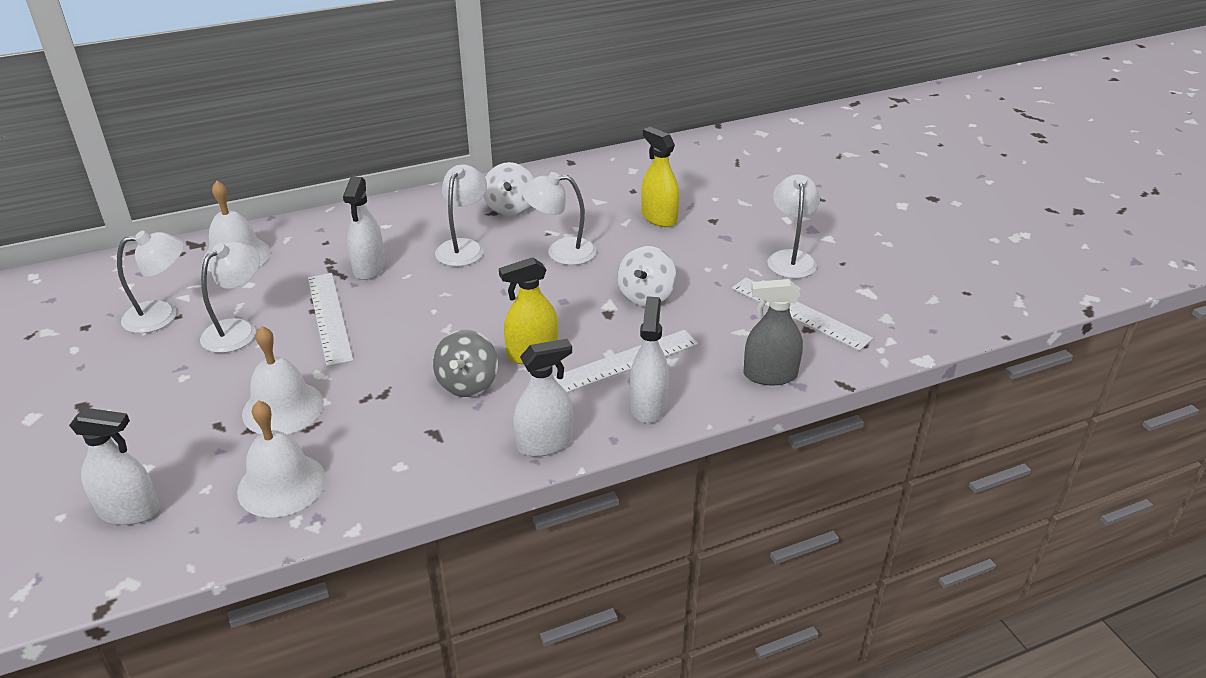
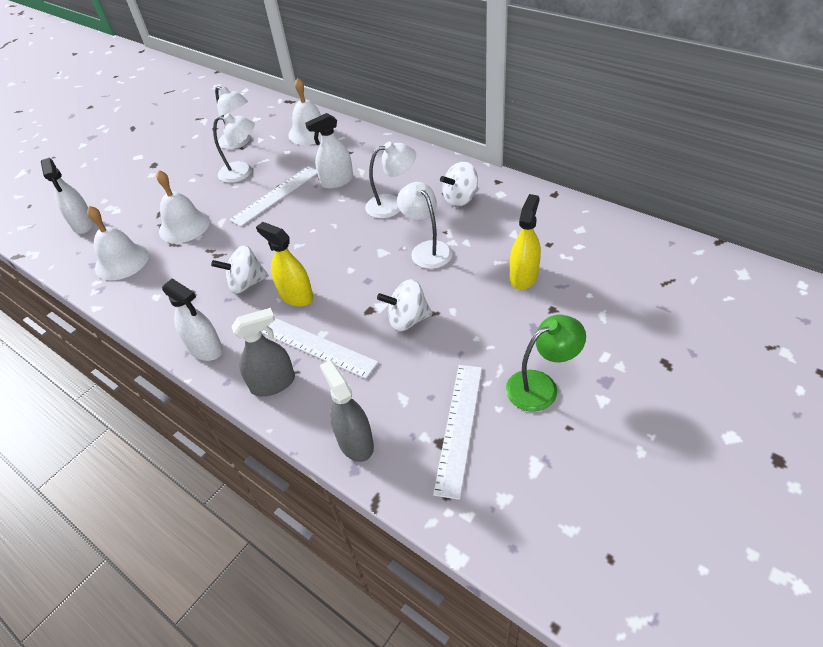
camera: 65 degrees right, 10 degrees up
(467, 383) = (246, 283): grey spinning top -> white spinning top
(648, 406) = (273, 383): white spray bottle -> grey spray bottle
(790, 258) = (541, 386): white lamp -> green lamp

